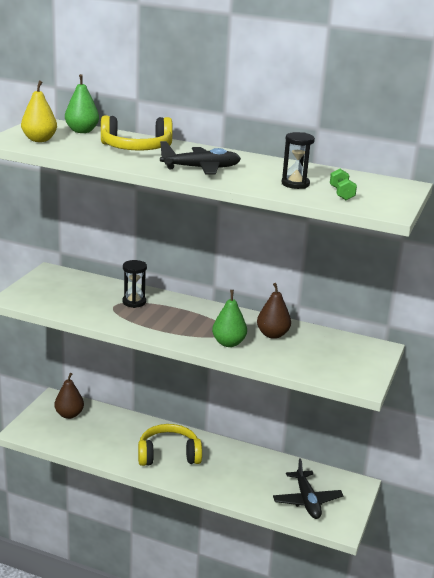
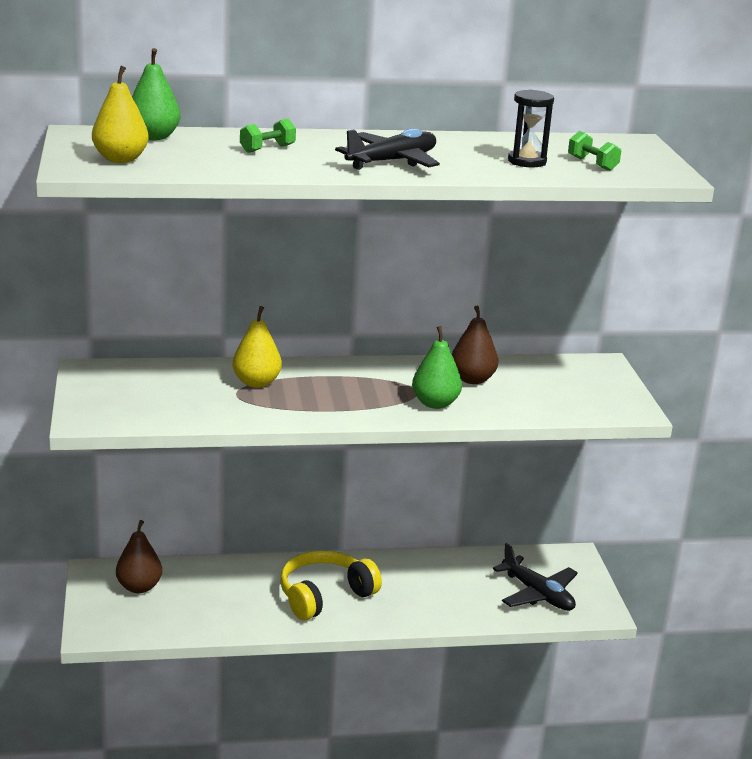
camera: 30 degrees left, 0 degrees up
(134, 302) = (256, 383): black hourglass -> yellow pear
(136, 148) = (267, 149): yellow headphones -> green dumbbell

